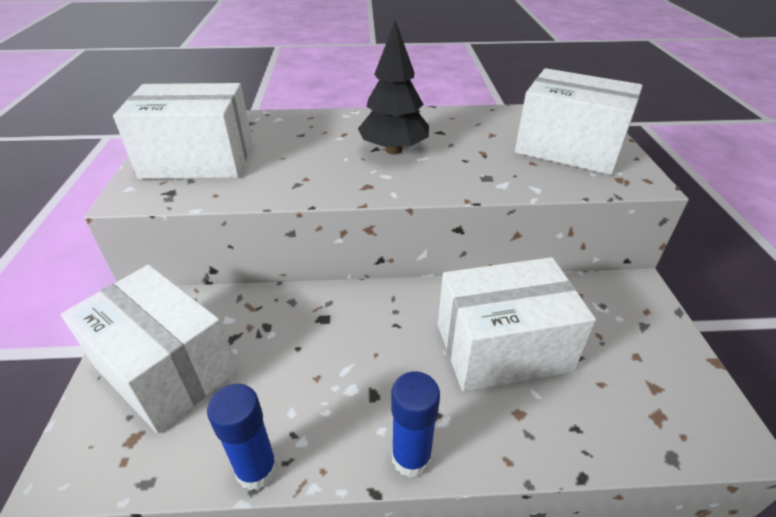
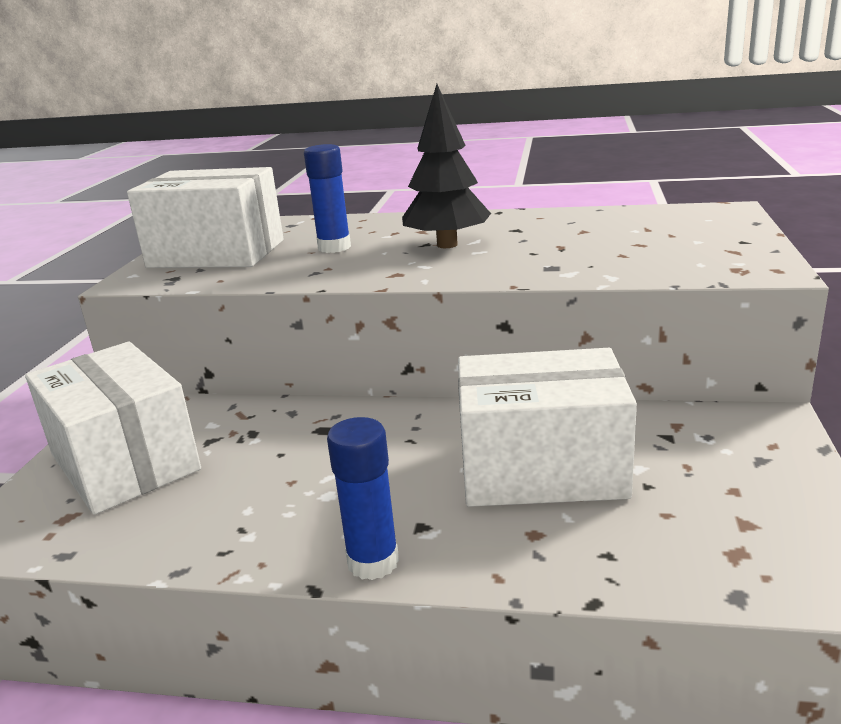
camera: 15 degrees right, 15 degrees down
(257, 470) = (187, 555): blue glue stick -> blue glue stick (334, 247)
(568, 148) = (681, 242): white box -> none

